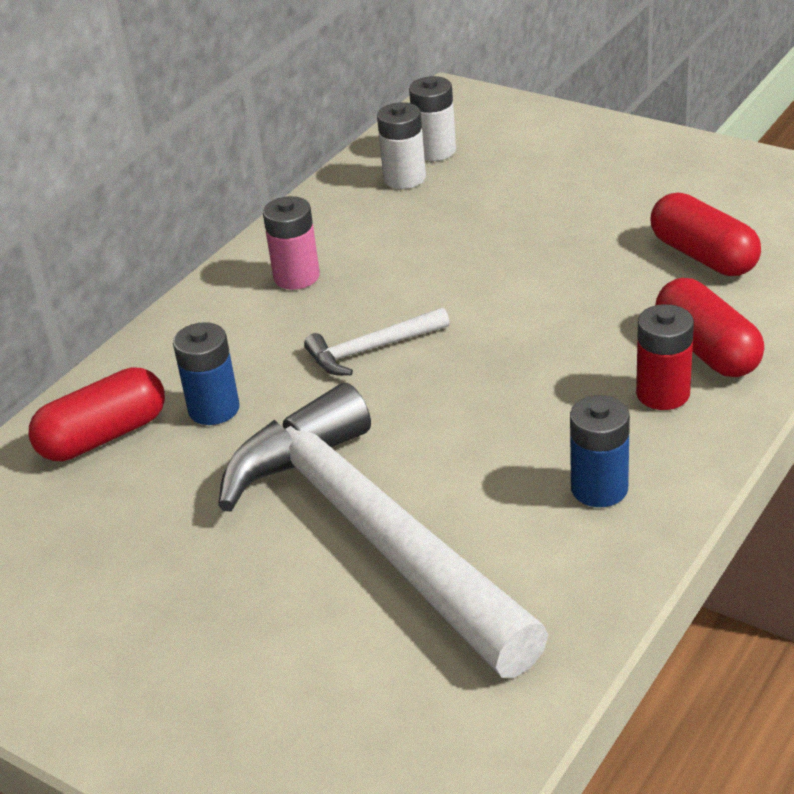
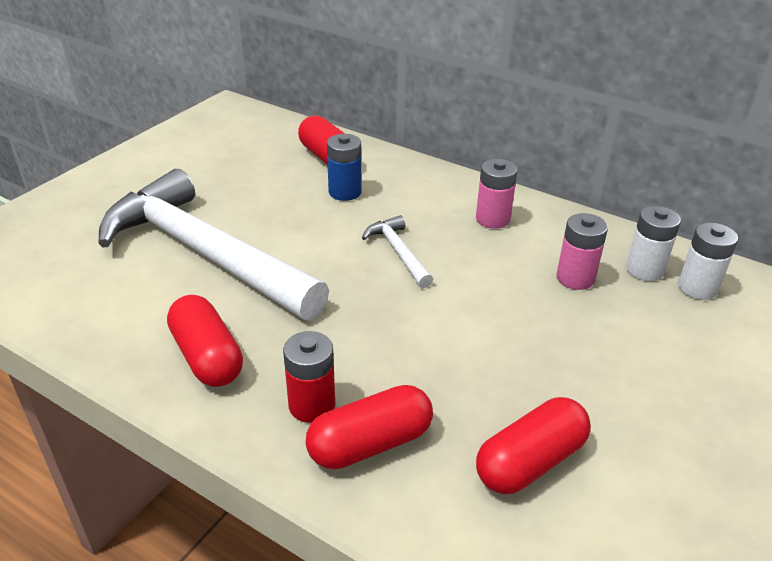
camera: 85 degrees right, 0 degrees up
(372, 532) = (205, 252): white hammer -> white hammer turned 105 degrees counterclockwise
(421, 221) = (575, 278): none -> pink battery
(599, 488) = (207, 357): blue battery -> red capsule

